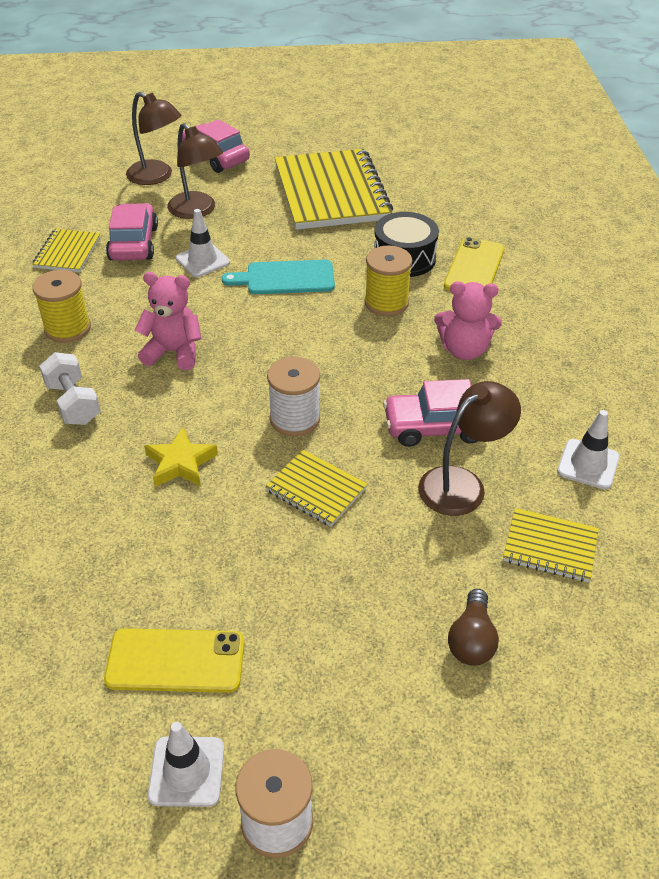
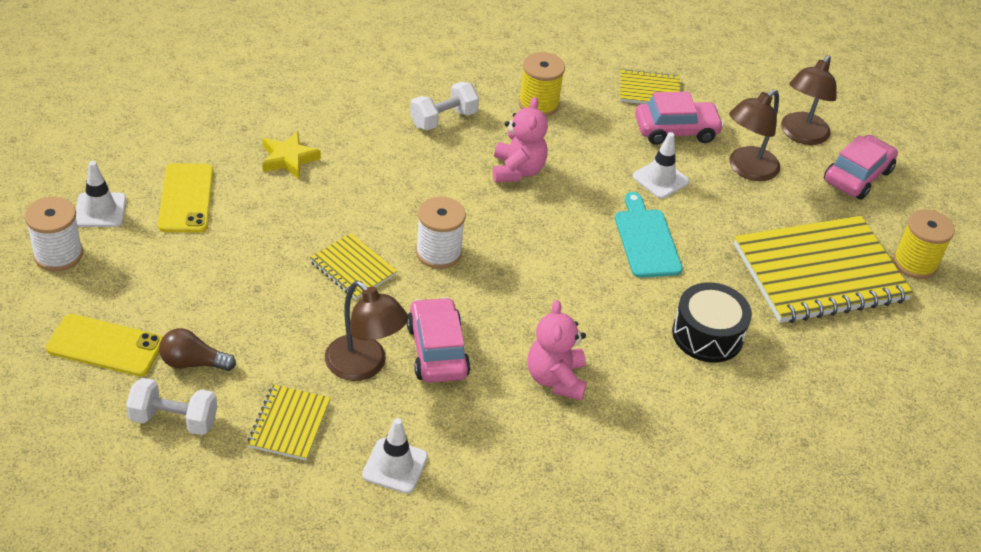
camera: 80 degrees right, 0 degrees up
(180, 463) = (379, 186): yellow star -> yellow star (288, 159)
(316, 489) = (353, 268): yellow notebook -> yellow notebook turned 75 degrees counterclockwise
(386, 303) = (622, 318): yellow spool -> yellow spool (915, 263)
(474, 267) = (706, 396): yellow phone -> yellow phone (105, 345)
(561, 656) = (174, 420): none -> white dumbbell

